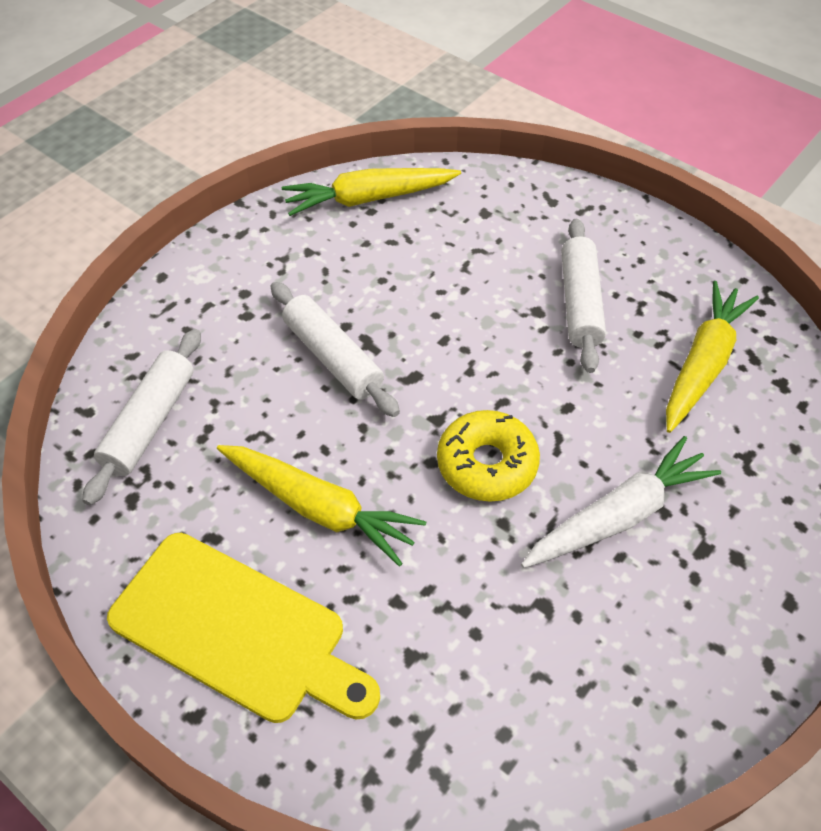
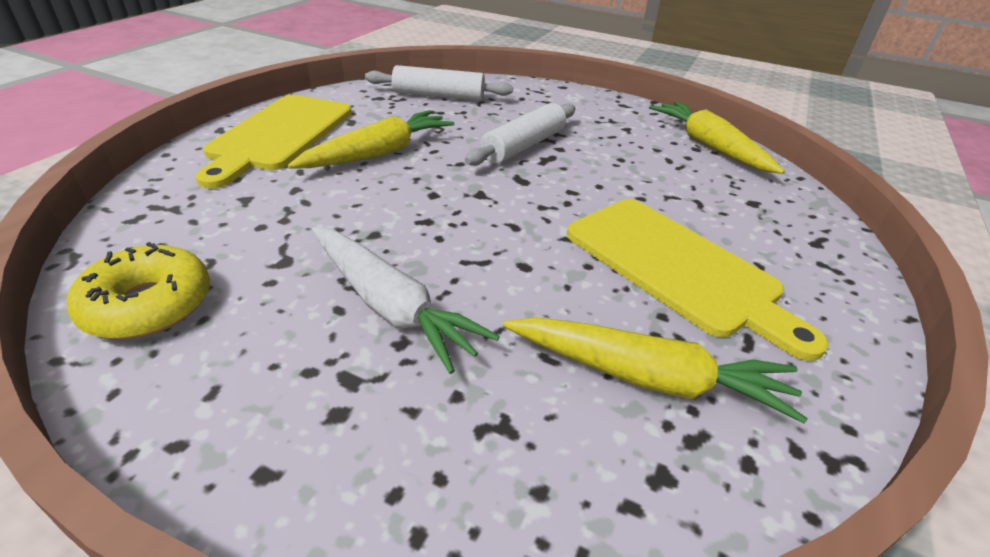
camera: 75 degrees right, 15 degrees down
(319, 508) = (379, 153): yellow carrot -> yellow carrot turned 150 degrees counterclockwise
(487, 464) = (438, 221): yellow donut -> yellow donut (148, 305)
(580, 303) = (677, 268): white rolling pin -> yellow cutting board

